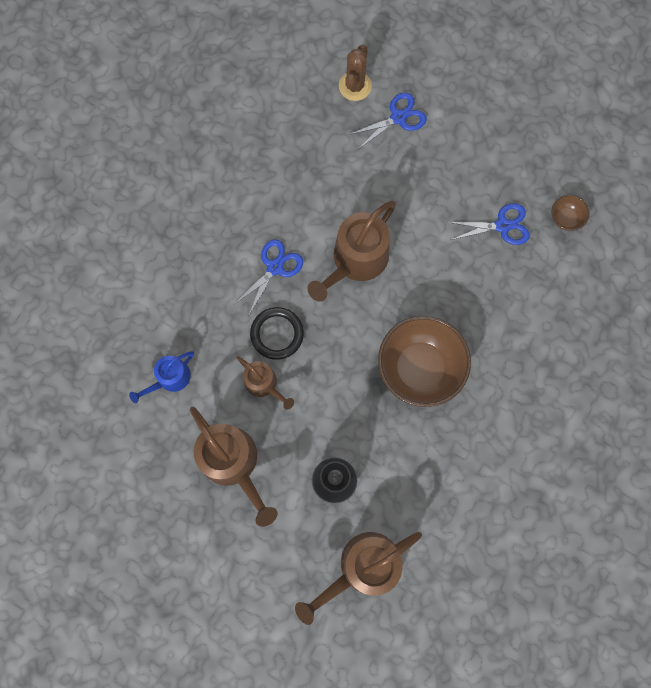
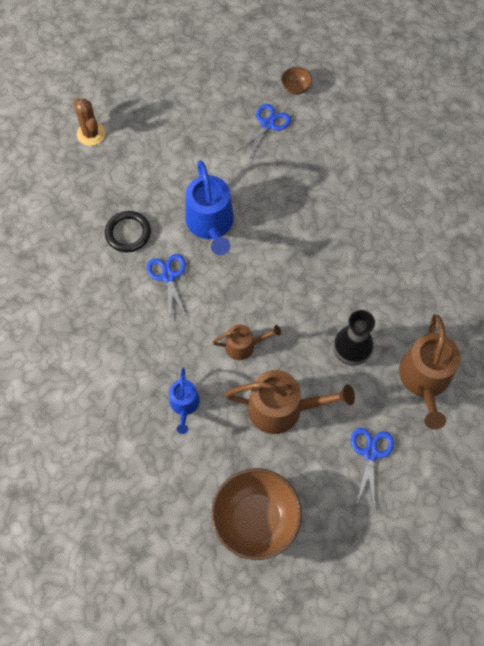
camera: 50 degrees left, 10 degrees down
(277, 334) = (216, 310): black ring -> black ring (128, 233)
(356, 260) = (211, 224): brown watering can -> blue watering can
(398, 117) = (138, 126): blue scissors -> blue scissors (370, 453)
(419, 368) = (318, 242): brown bowl -> brown bowl (256, 519)

